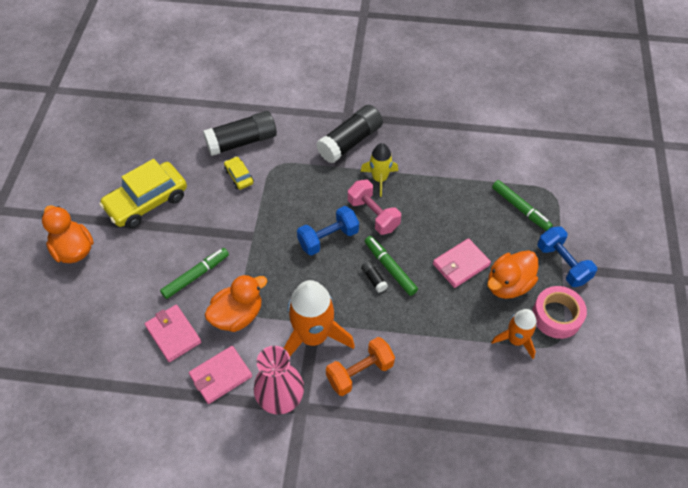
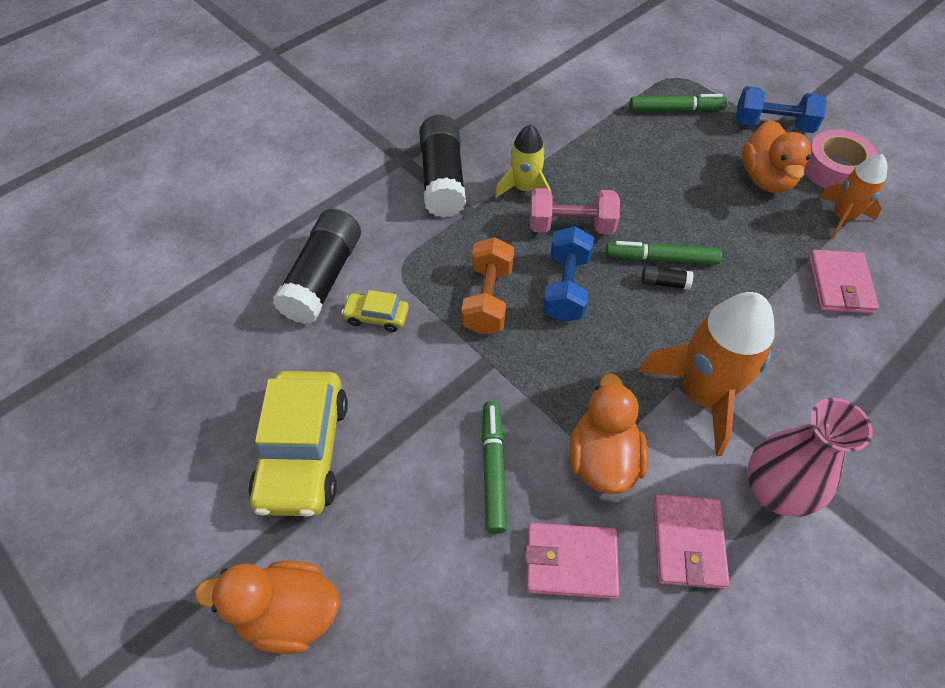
camera: 50 degrees left, 0 degrees up
(360, 372) = (790, 380): orange dumbbell -> orange dumbbell (488, 299)
(461, 265) = (708, 198): pink wallet -> pink wallet (839, 285)

